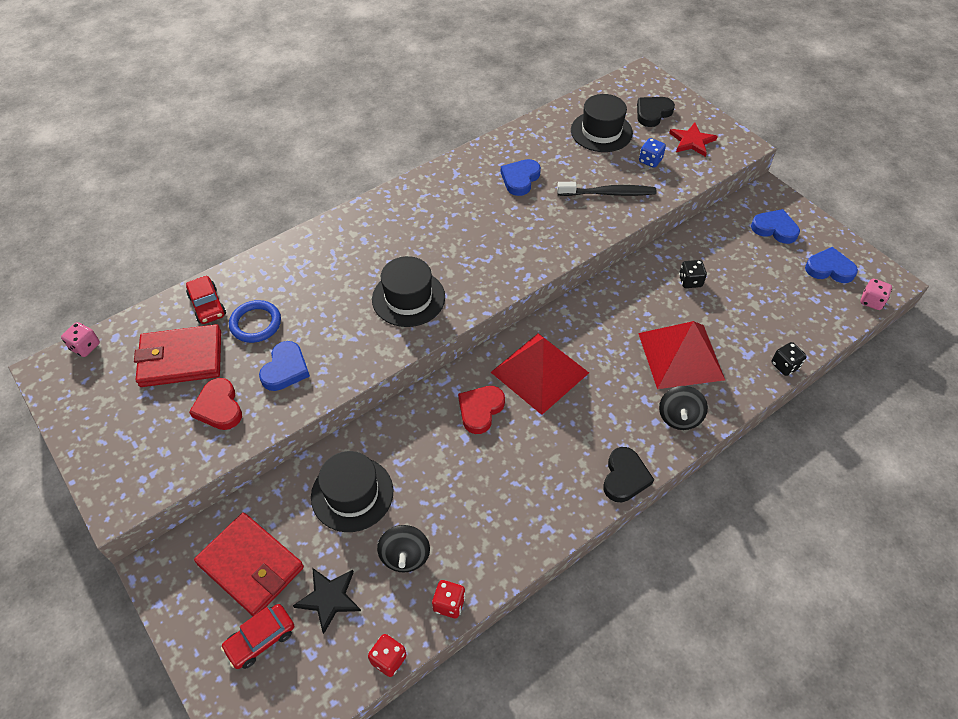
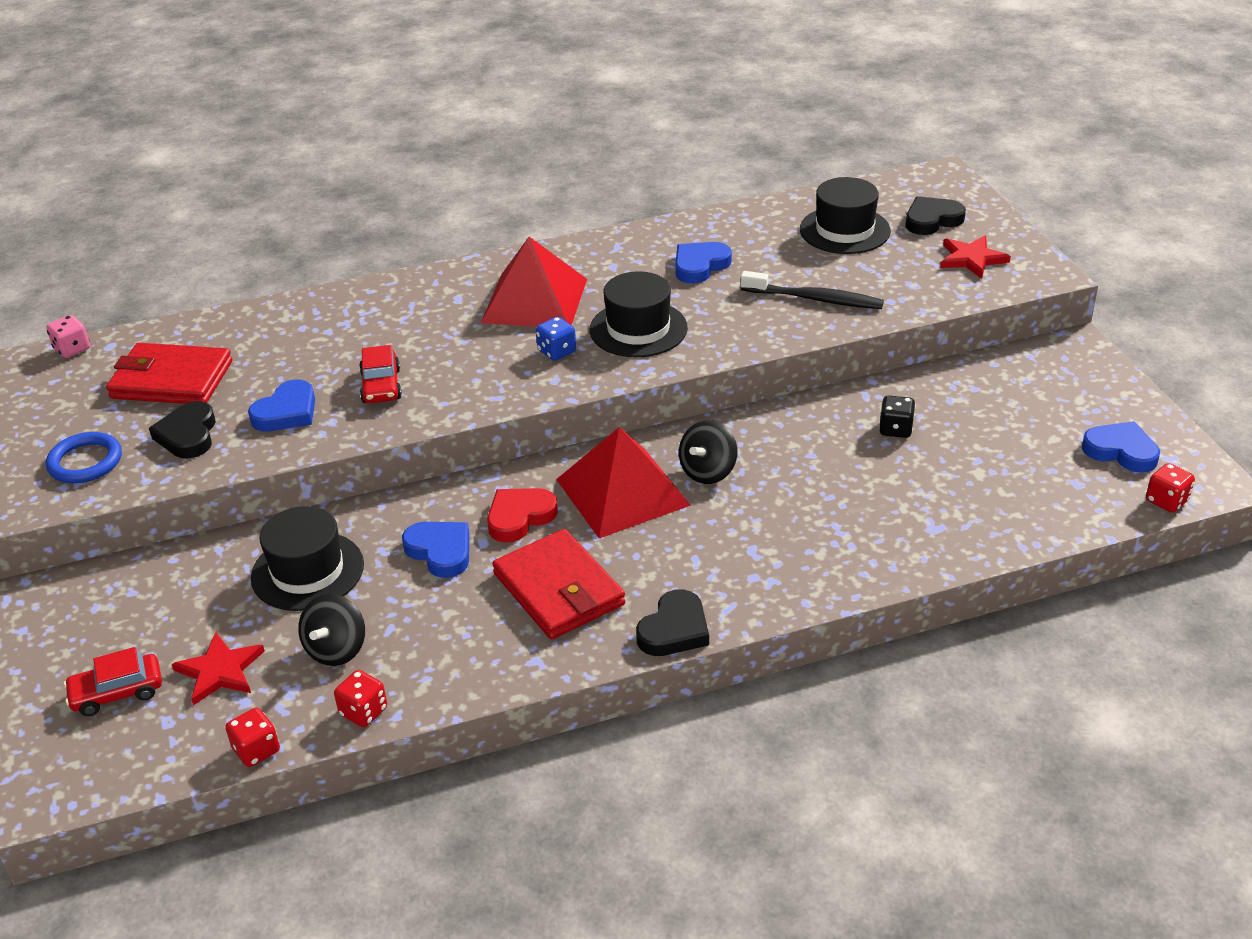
camera: 20 degrees right, 15 degrees down
(207, 305) = (232, 333): red car -> red car (381, 386)
(219, 407) = (188, 435): red heart -> black heart
(251, 566) = (147, 617): red wallet -> red wallet (559, 589)
(256, 323) = (277, 361): blue ring -> blue ring (85, 462)
(329, 598) = (220, 671): black star -> red star
(408, 298) = (479, 367): black hat -> black hat (638, 329)
(650, 161) = (896, 272): blue dice -> blue dice (557, 352)
(679, 417) = (790, 579): black spinning top -> black spinning top (708, 471)
(681, 356) = (833, 511): red pyramid -> red pyramid (535, 300)
(774, 229) = (1061, 390): blue heart -> blue heart (440, 551)
(785, 365) = (984, 551): black dice -> none
(871, 301) = (1166, 501): pink dice -> red dice

